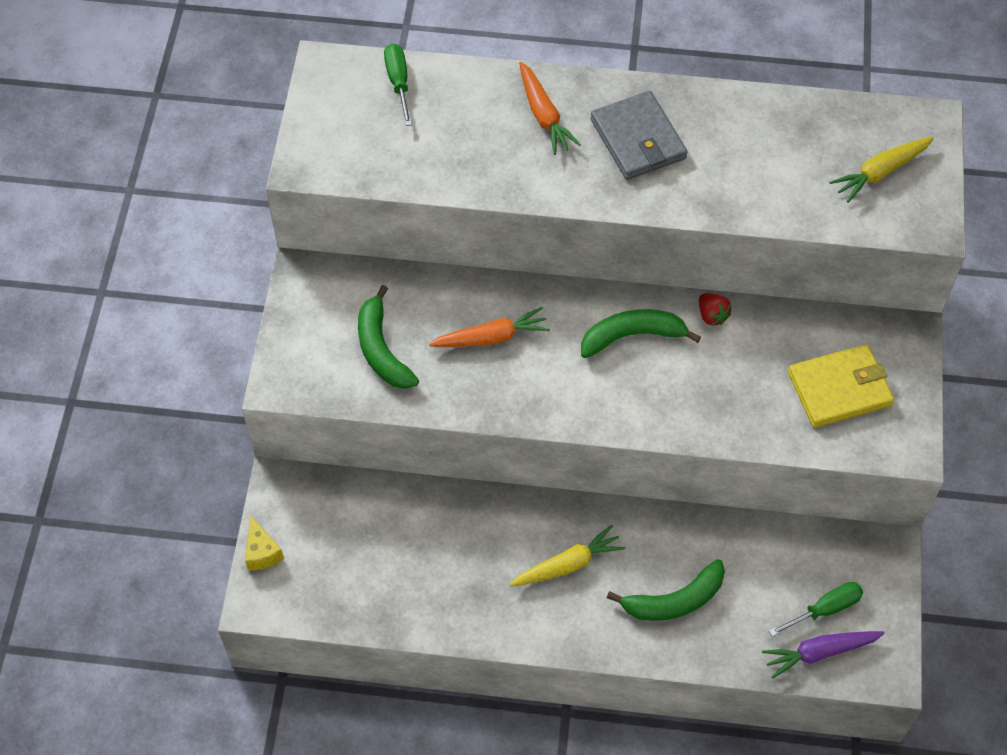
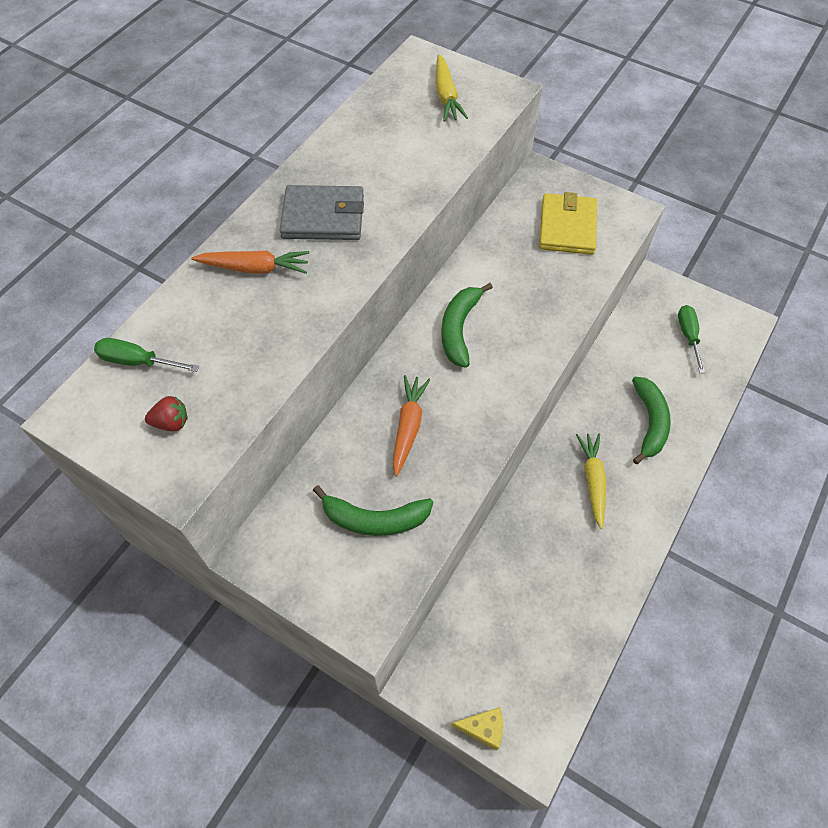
camera: 65 degrees left, 0 degrees up
(712, 315) = (467, 272): red strawberry -> red strawberry (171, 422)
(819, 652) = (720, 353): purple carrot -> none

